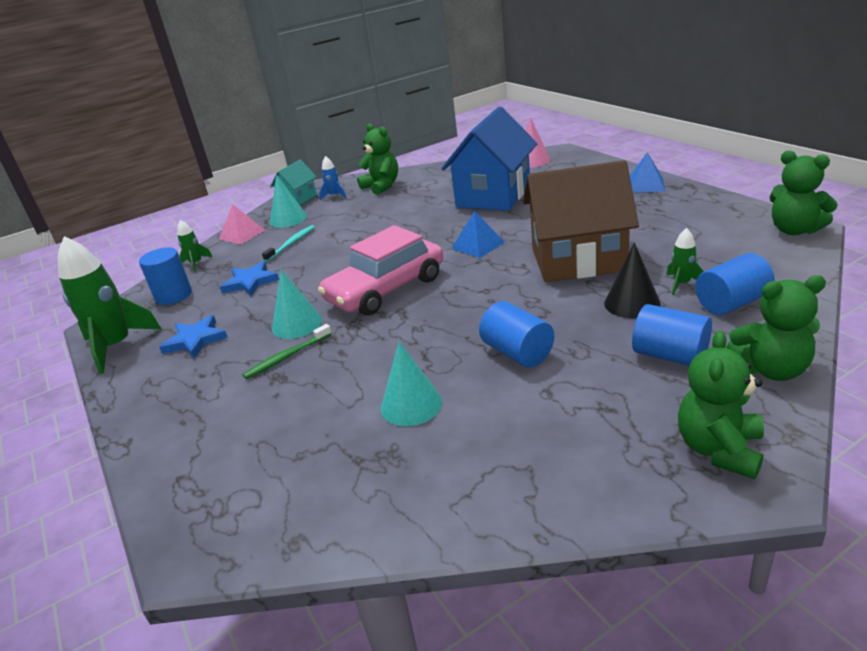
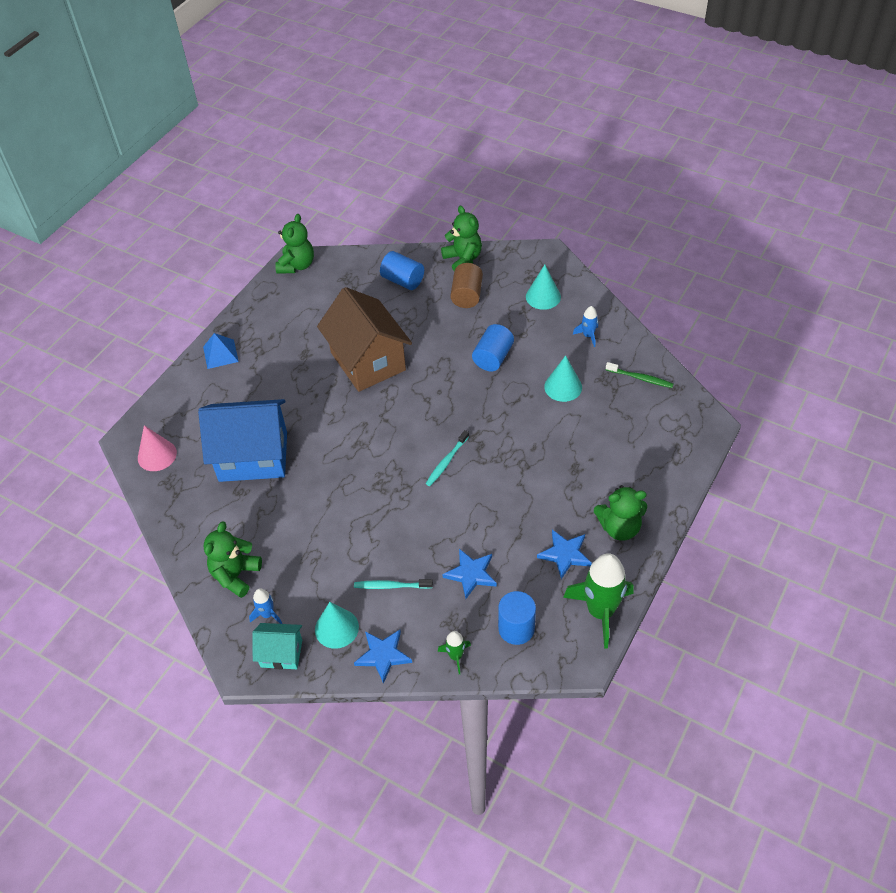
camera: 120 degrees left, 20 degrees up
(242, 234) = (383, 655): pink pyramid -> blue star
(287, 356) = (553, 477): green toothbrush -> green toothbrush (640, 378)
(297, 324) = (515, 495): turquoise cone -> turquoise cone (543, 296)
(386, 289) = (447, 461): pink car -> turquoise toothbrush
(478, 245) = (358, 430): blue pyramid -> none
(494, 468) = (588, 336): none -> blue rocket
(632, 303) = (418, 321): black cone -> none
(670, 355) = (467, 295): blue cylinder -> brown cylinder
(681, 284) = (386, 304): green rocket -> none
(719, 449) = (532, 268): green teddy bear -> green teddy bear (619, 527)

